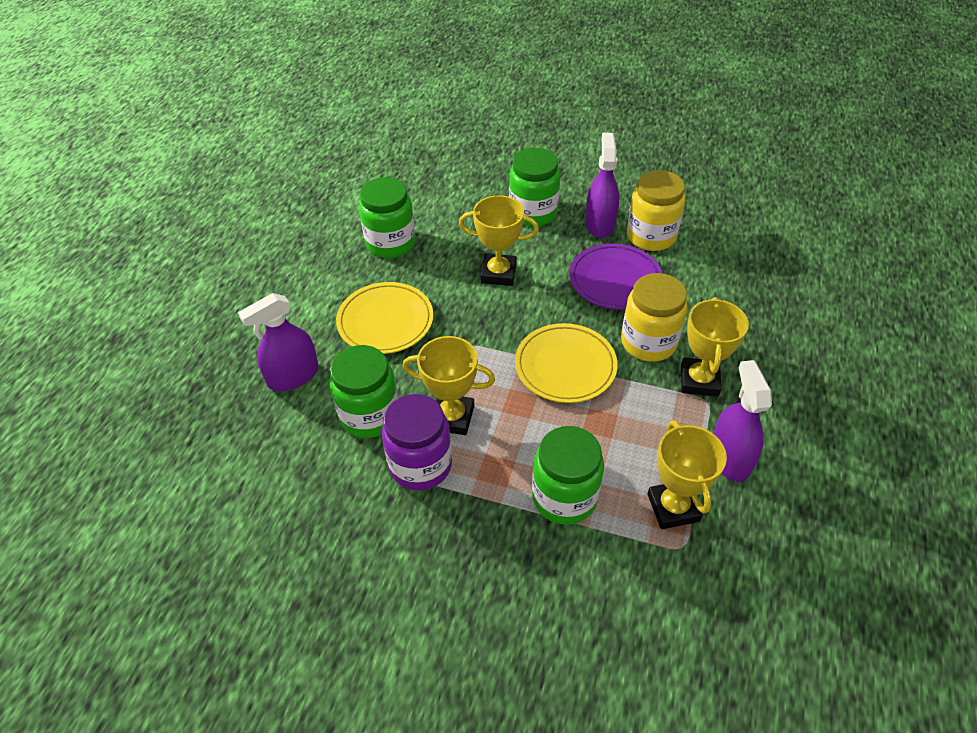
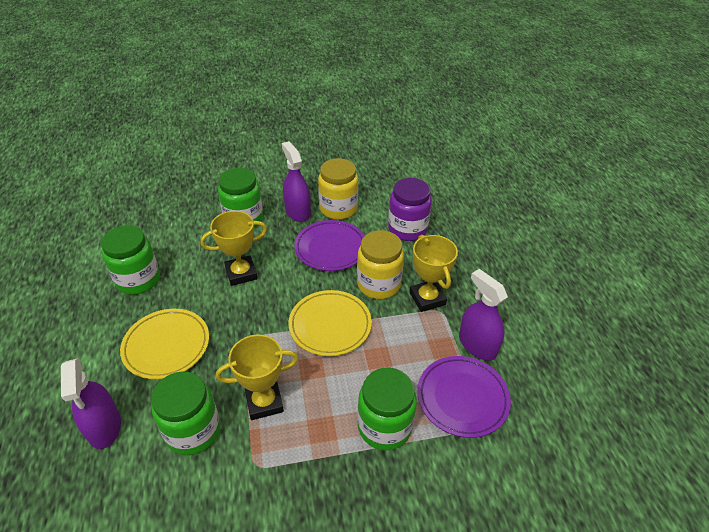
camera: 30 degrees left, 5 degrees down
(293, 376) = (104, 427): purple spray bottle -> purple spray bottle turned 45 degrees counterclockwise
(420, 465) = (259, 454): purple jar -> purple jar (407, 229)
(673, 507) = (462, 398): yellow trophy -> purple plate

